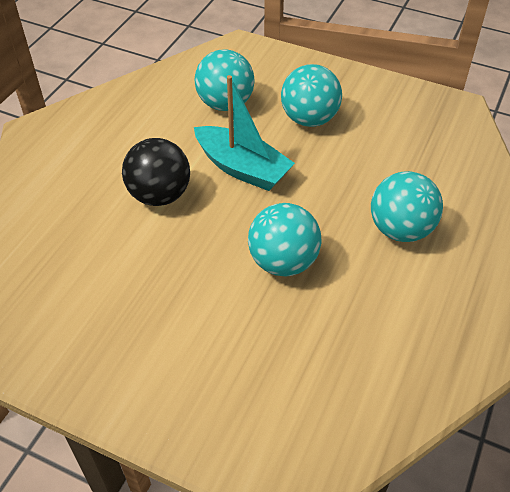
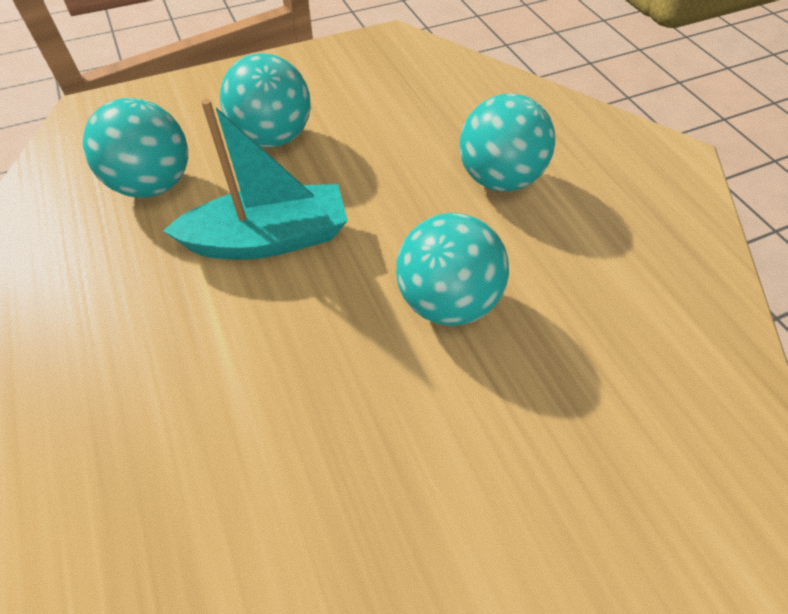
camera: 50 degrees left, 5 degrees up
(159, 195) = (208, 350): black ball -> none

